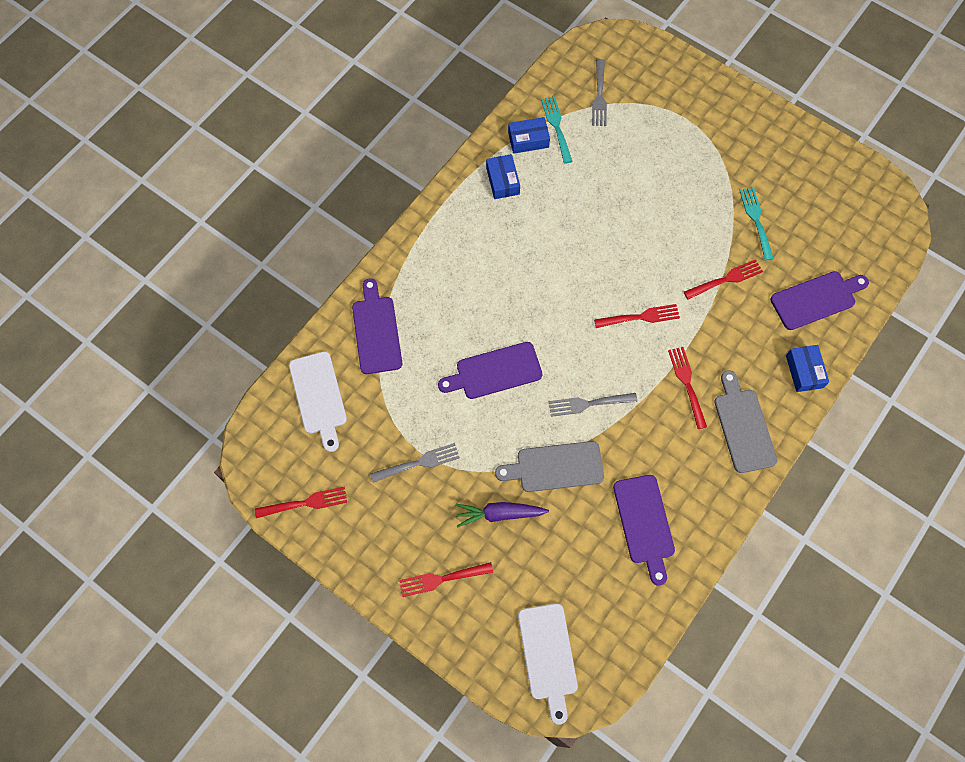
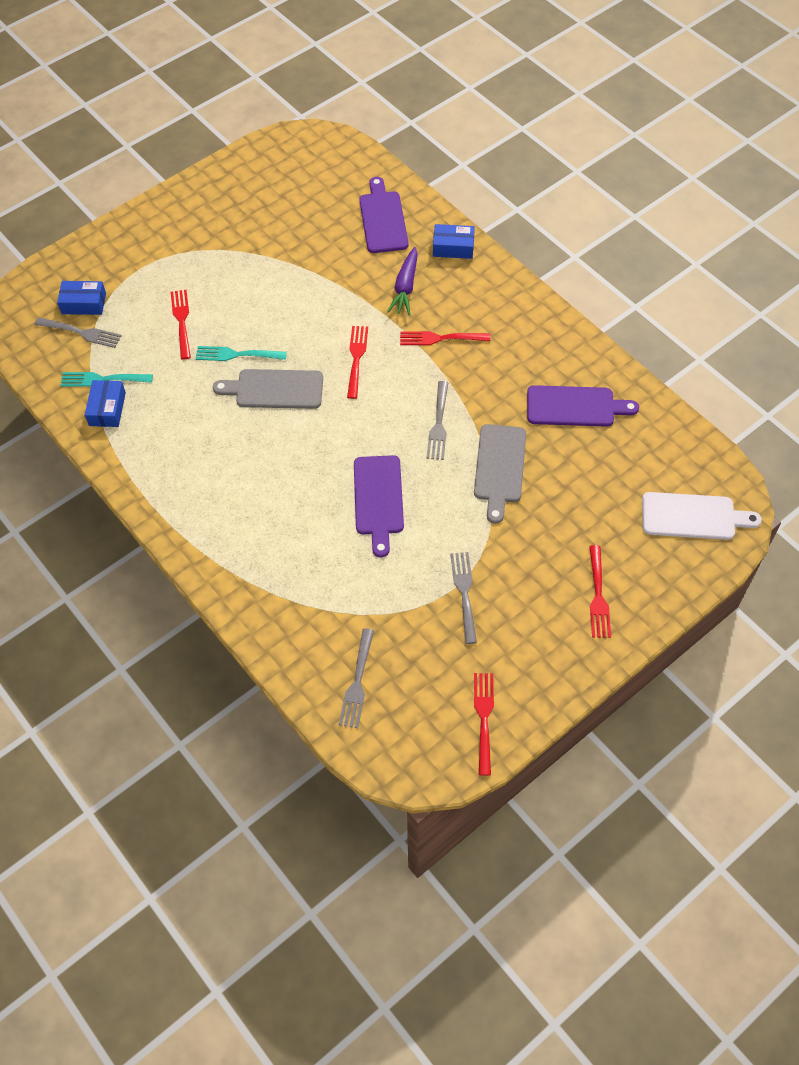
camera: 75 degrees left, 10 degrees down
(319, 396) = (357, 682): white cutting board -> grey fork
(376, 331) = (293, 606): purple cutting board -> none
(499, 514) = (539, 528): purple carrot -> purple carrot (405, 287)
(502, 181) = (149, 444): blue box -> blue box (84, 303)
(726, 279) = (339, 280): red fork -> red fork (182, 321)
(743, 426) = (496, 306): grey cutting board -> grey cutting board (275, 389)
(756, 220) = (283, 241): turquoise fork -> turquoise fork (237, 354)

